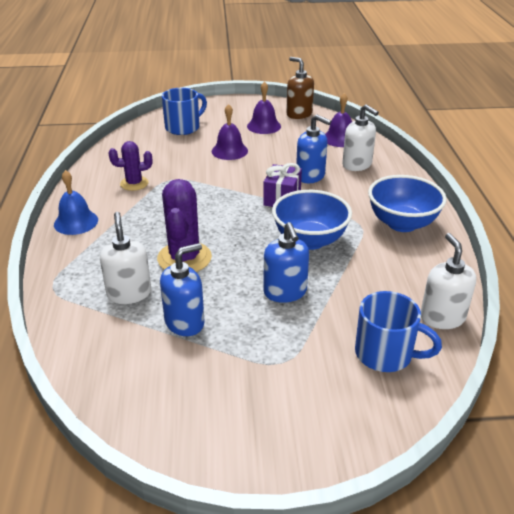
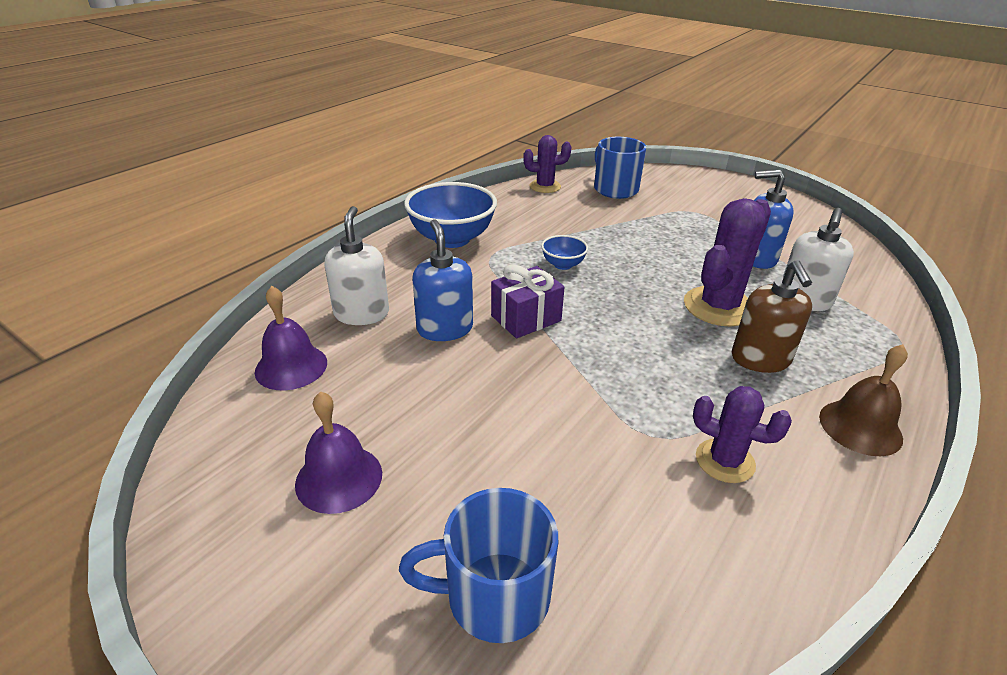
camera: 140 degrees left, 0 degrees up
(76, 222) = (860, 427): blue bell -> brown bell
(229, 151) = (487, 445): purple bell -> none
(285, 292) = (642, 241): blue soap dispenser -> none
(299, 114) = (225, 472): brown soap dispenser -> brown soap dispenser (760, 359)
(310, 240) = (563, 265): blue bowl -> blue bowl, size x0.49
(442, 317) = (545, 186): white soap dispenser -> purple cactus

